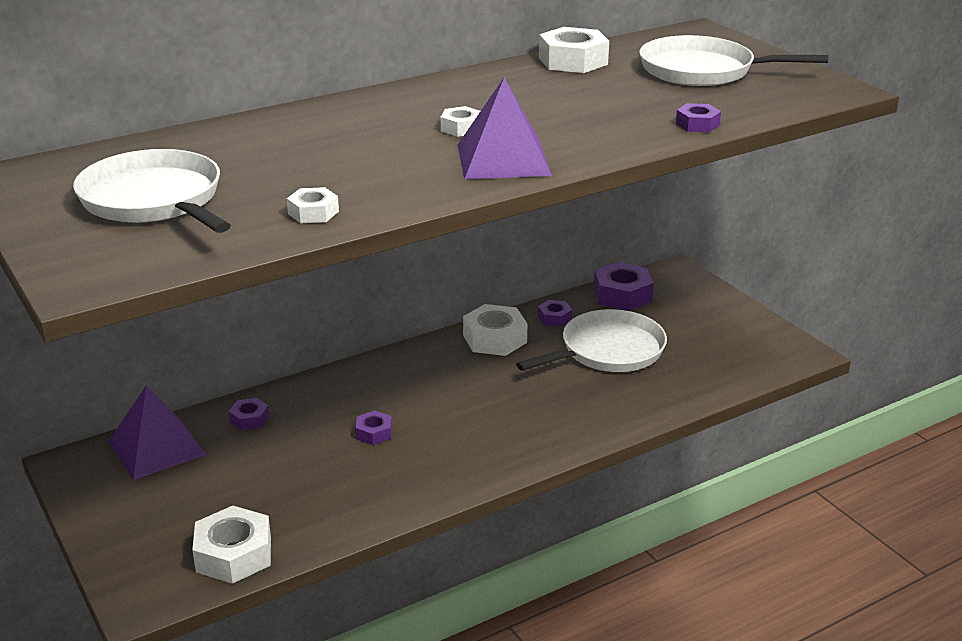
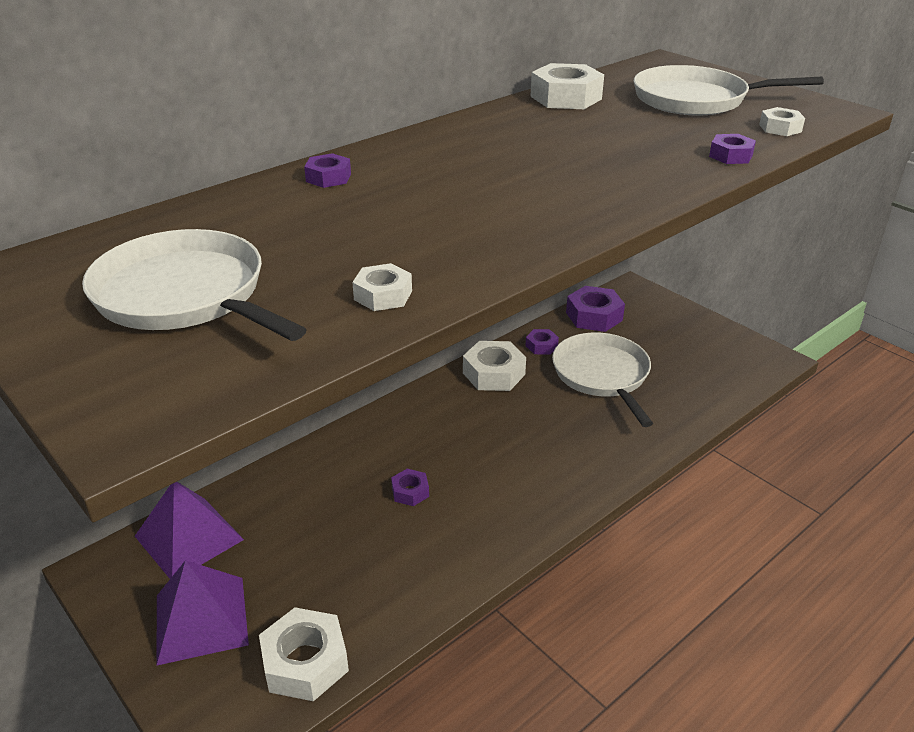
camera: 10 degrees left, 5 degrees up
(249, 419) = (279, 491): purple nut -> purple nut (328, 177)
(461, 128) = (495, 177): white nut -> white nut (780, 128)
(503, 160) = (560, 210): purple pyramid -> purple pyramid (201, 619)
(607, 351) = (602, 375): white pan -> white pan turned 60 degrees counterclockwise

